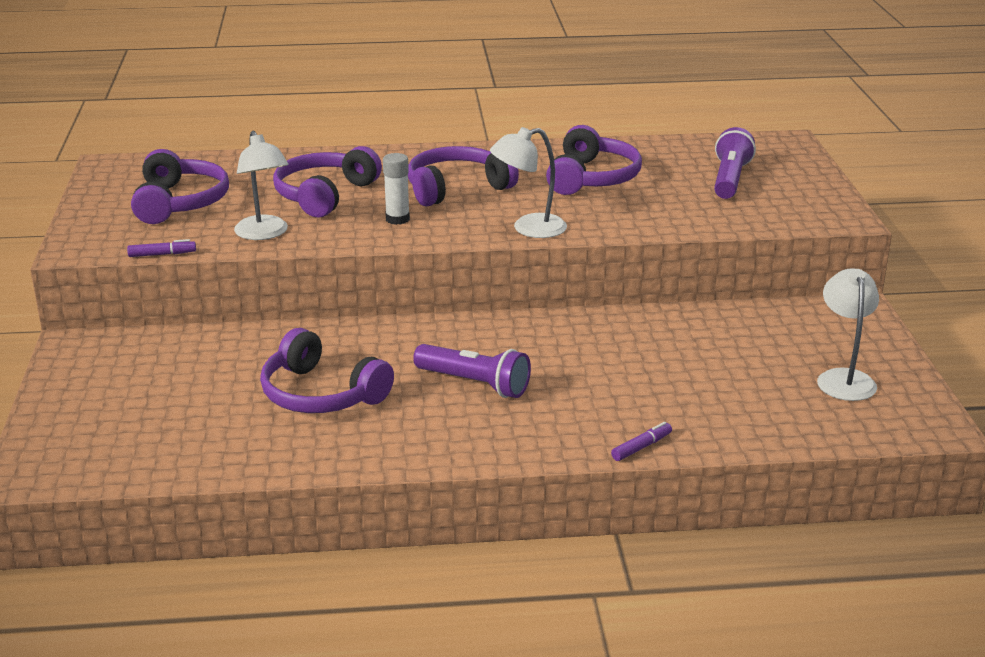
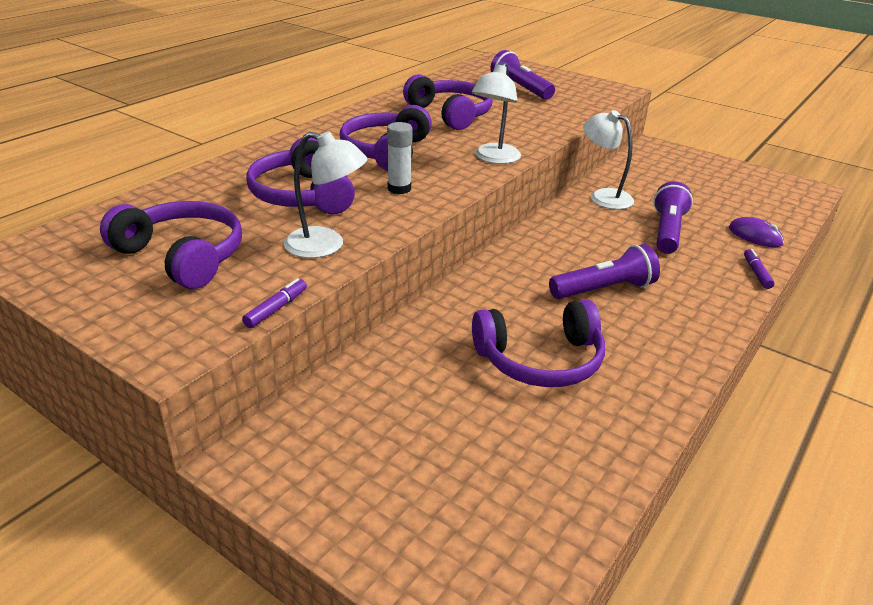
camera: 50 degrees left, 5 degrees up
(647, 378) = (667, 231): none -> purple flashlight
(729, 426) = (755, 236): none -> purple mouse
(844, 378) = (731, 184): white lamp -> white lamp (603, 196)

